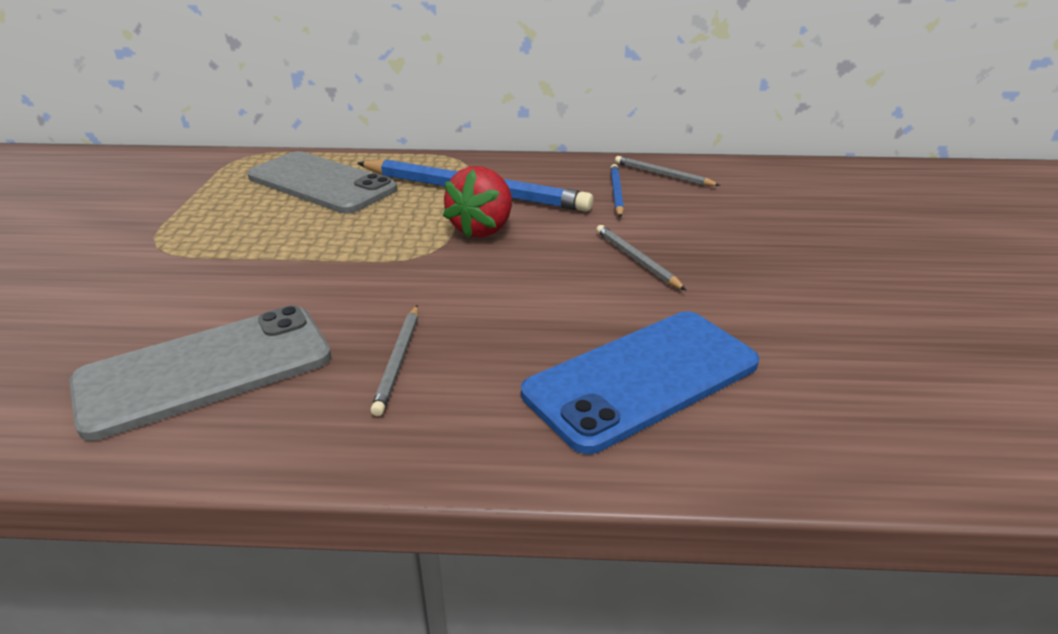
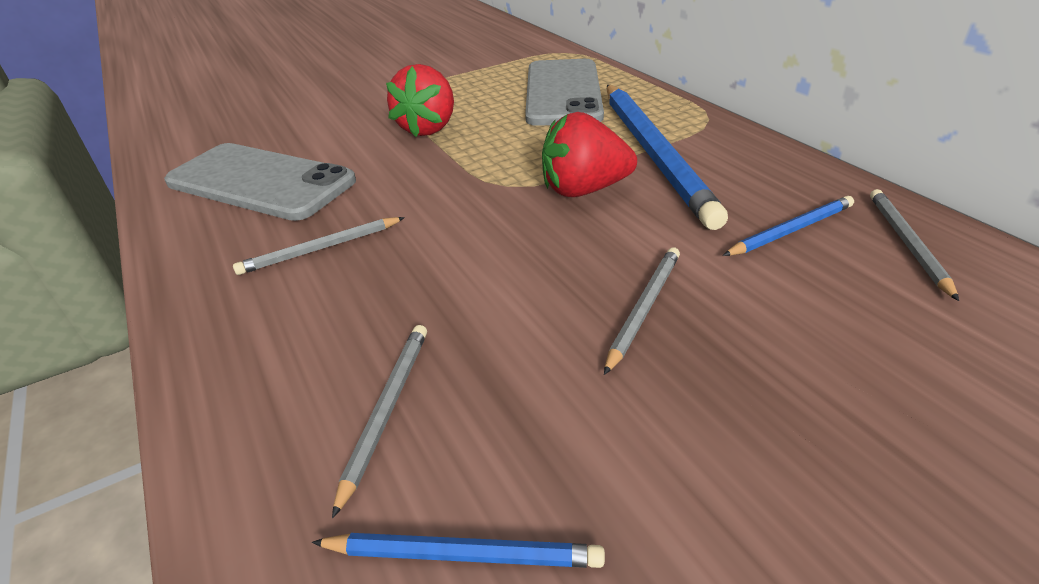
camera: 60 degrees right, 5 degrees up
(268, 254) = (428, 128): none -> red strawberry
(642, 378) = (386, 410): blue phone -> grey pencil
(778, 381) = (463, 554): none -> blue pencil

